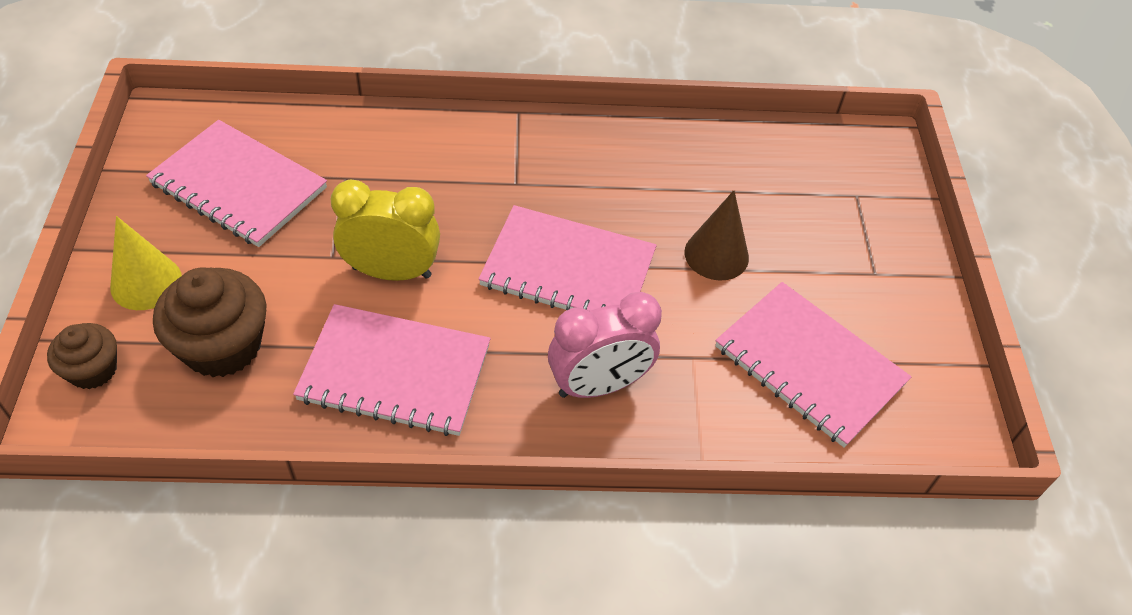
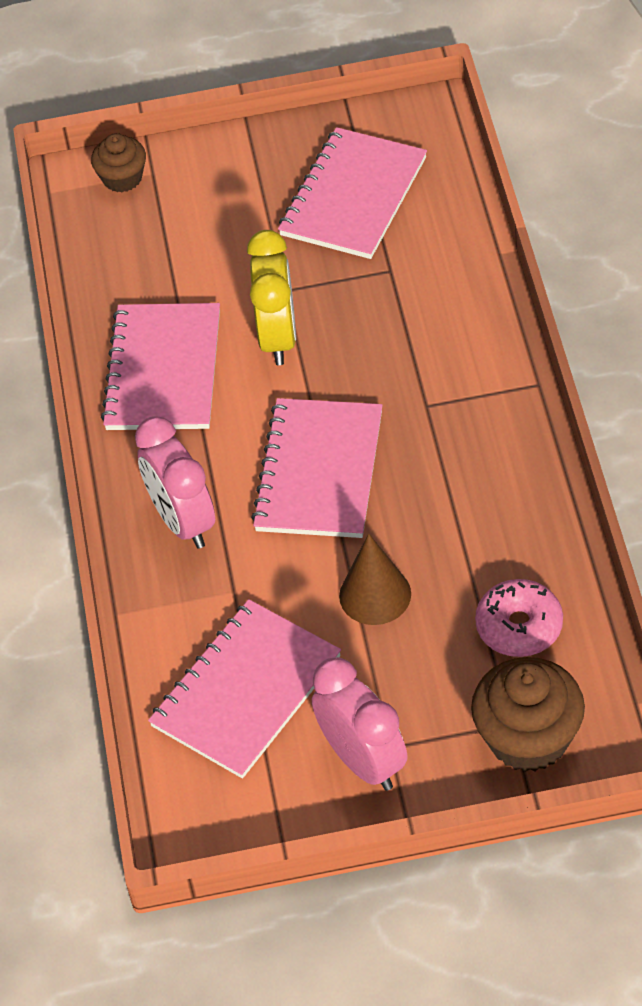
camera: 90 degrees right, 0 degrees up
(146, 282) = (220, 176): yellow cone -> none
(222, 346) = (165, 248): brown cupcake -> brown cupcake (528, 738)
(764, 171) = (519, 626): none -> pink donut
(889, 293) = (363, 761): none -> pink clock

